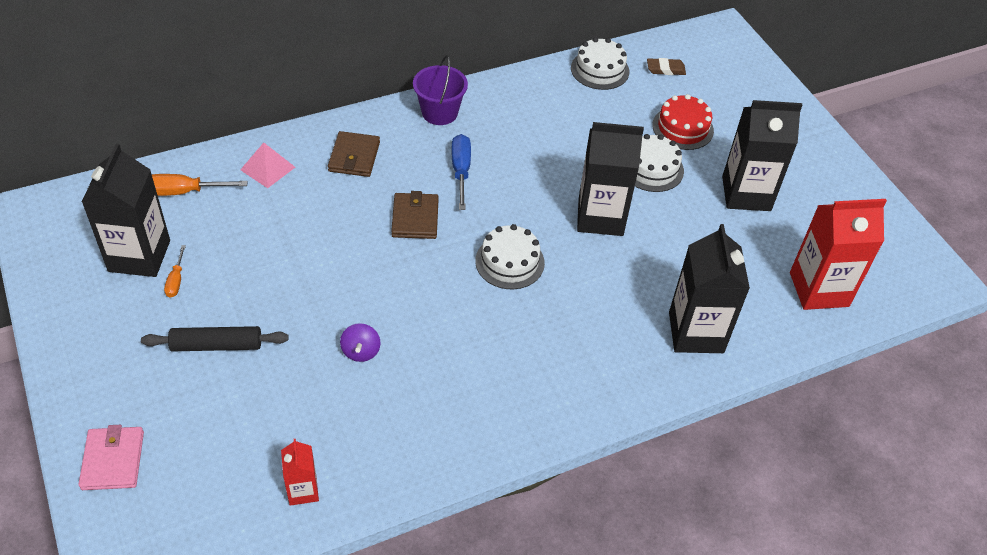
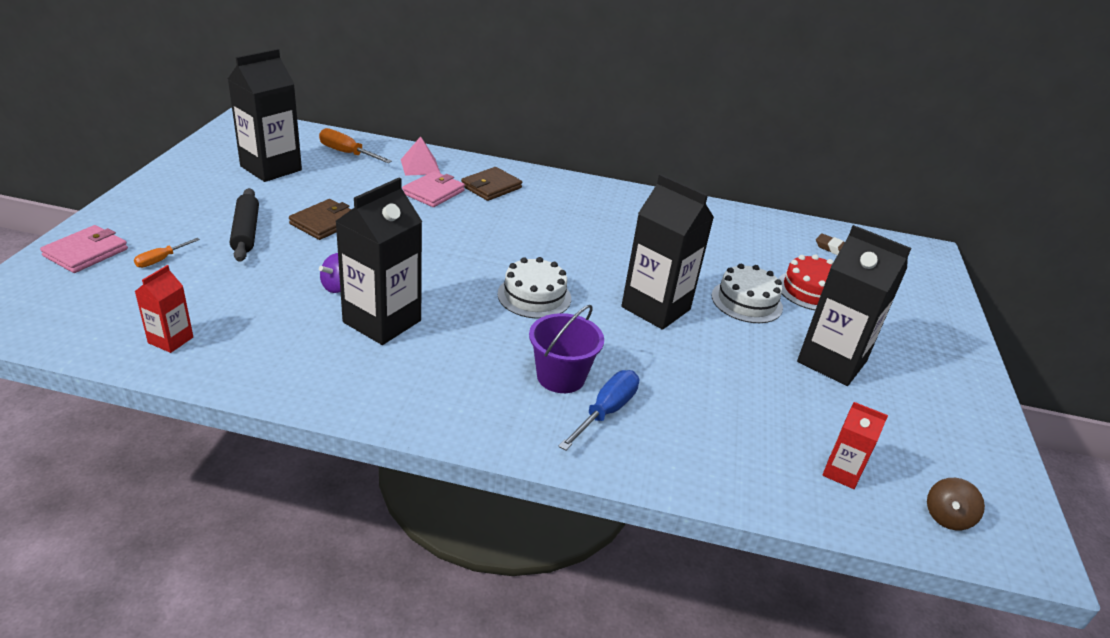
camera: 35 degrees right, 15 degrees down
(176, 281) = (273, 189): orange screwdriver -> orange screwdriver (160, 260)
(217, 345) = (246, 232): black rolling pin -> black rolling pin turned 45 degrees clockwise
(315, 194) = (433, 192): none -> pink wallet
(415, 218) = (490, 237): brown wallet -> brown wallet (325, 223)
(439, 112) = (592, 193): purple bucket -> purple bucket (561, 377)
(461, 170) = (566, 228): blue screwdriver -> blue screwdriver (606, 411)
(600, 70) = (768, 225): white cake -> none
(696, 332) = (655, 431): black carton -> black carton (382, 321)
(819, 289) = (841, 472): red carton -> red carton, size x0.51
(892, 284) = (947, 517): none -> brown spinning top

